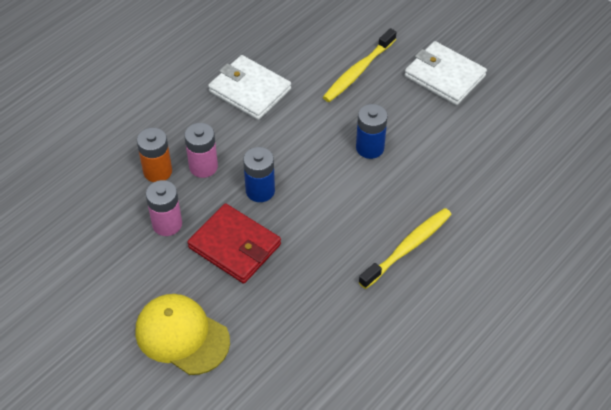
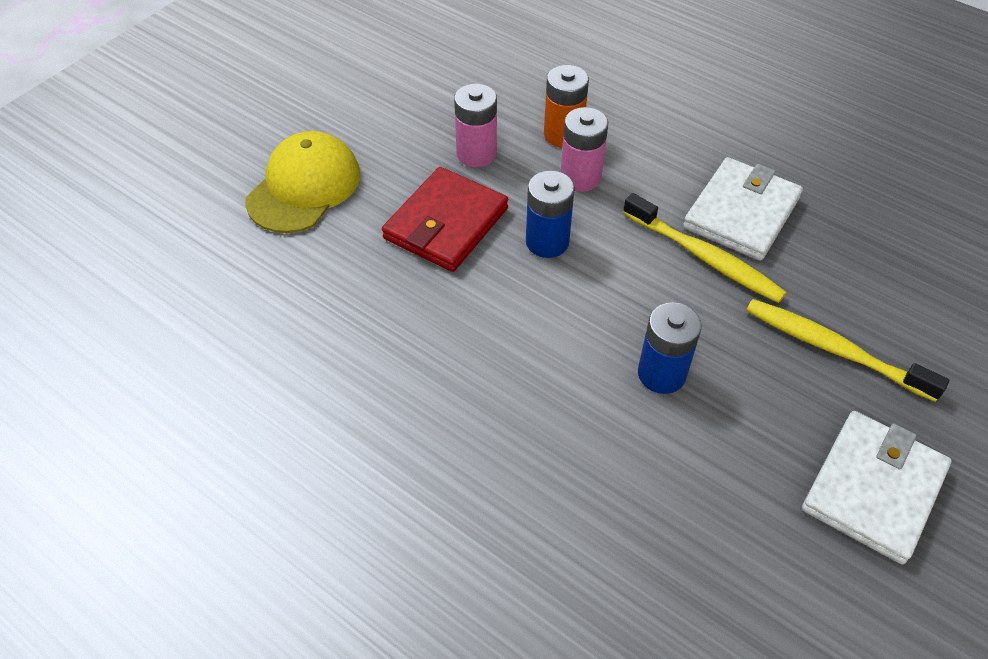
camera: 85 degrees right, 0 degrees up
(408, 247) = (459, 435): yellow toothbrush -> yellow toothbrush (704, 257)

